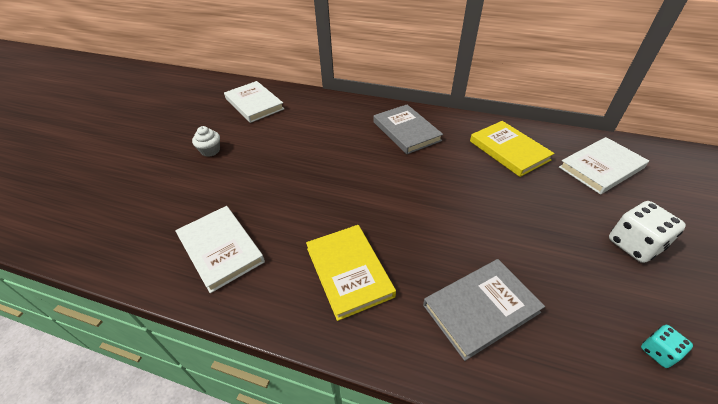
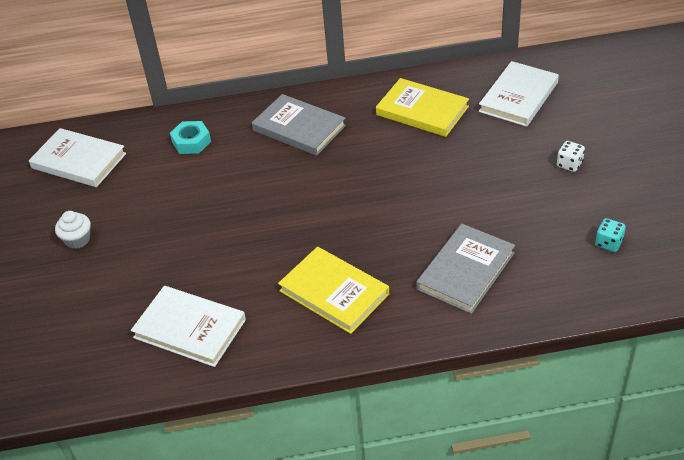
camera: 25 degrees left, 0 degrees up
(328, 116) = (191, 142): none -> turquoise nut
(634, 244) = (569, 164): white dice -> white dice, size x0.54

